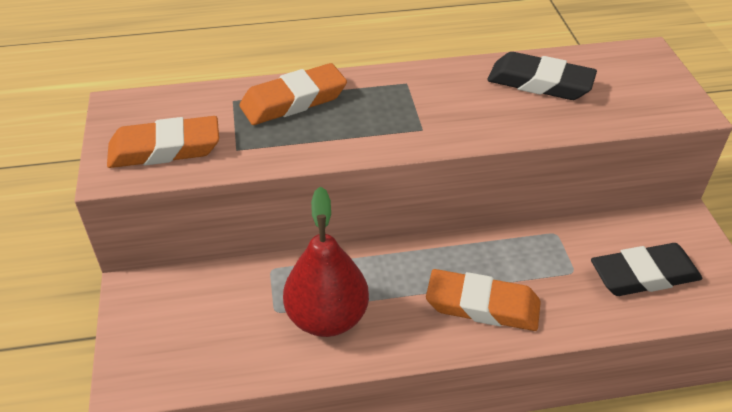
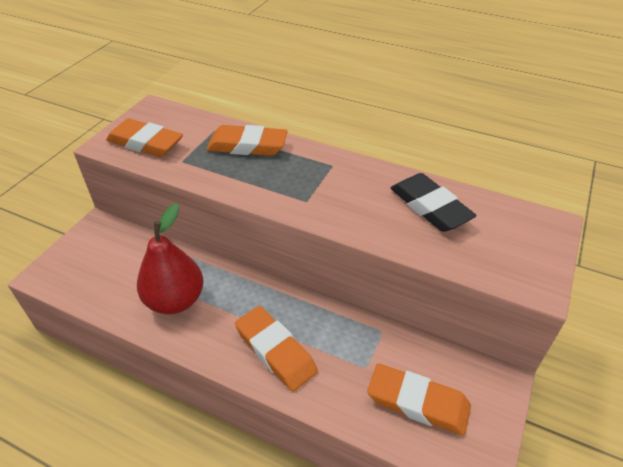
camera: 35 degrees right, 0 degrees up
(644, 275) = (417, 402): black eraser -> orange eraser

